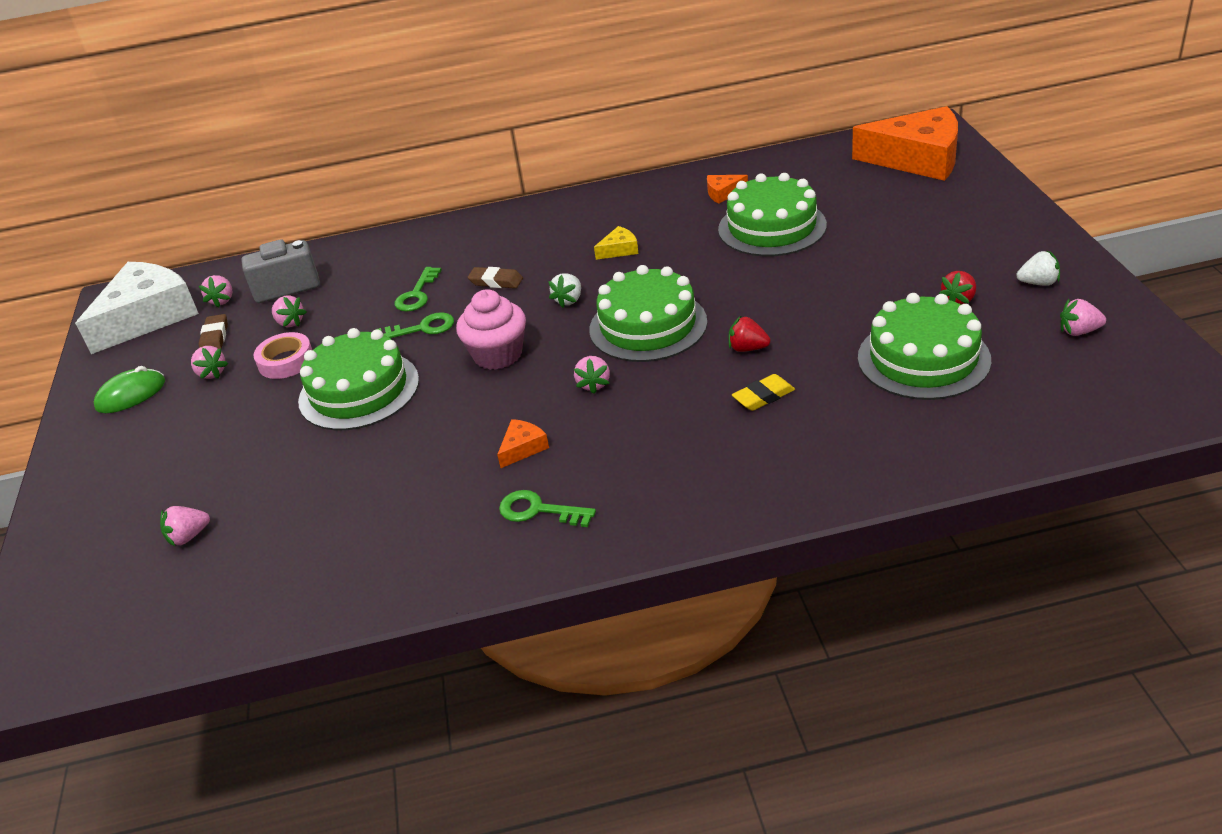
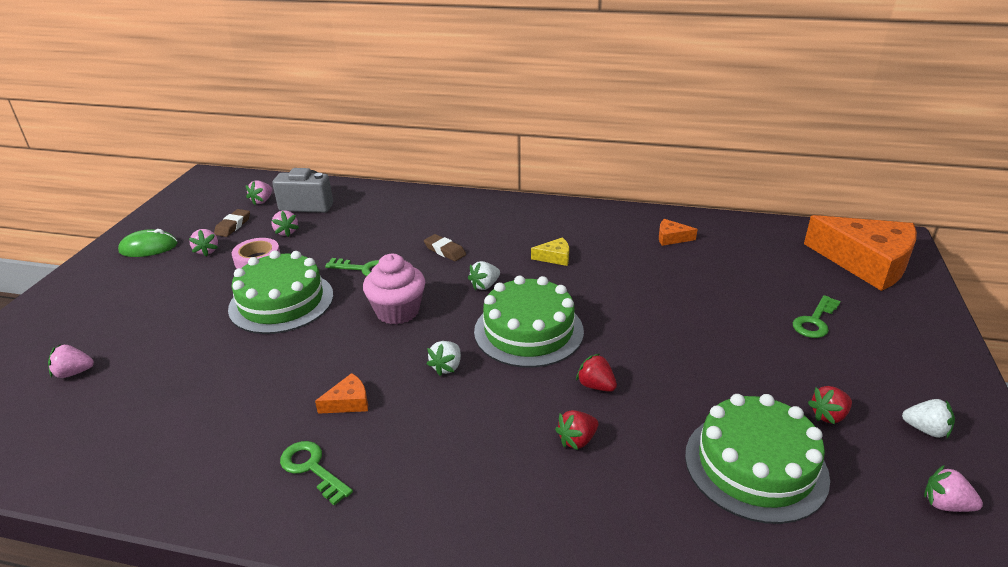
camera: 20 degrees right, 5 degrees down
(148, 317) = (210, 196): white cheese -> none
(417, 294) = (383, 241): green key -> green key (815, 321)
(594, 384) = (447, 367): pink strawberry -> white strawberry
(763, 396) = (577, 440): yellow eraser -> red strawberry
(772, 227) = (693, 281): green cake -> none

